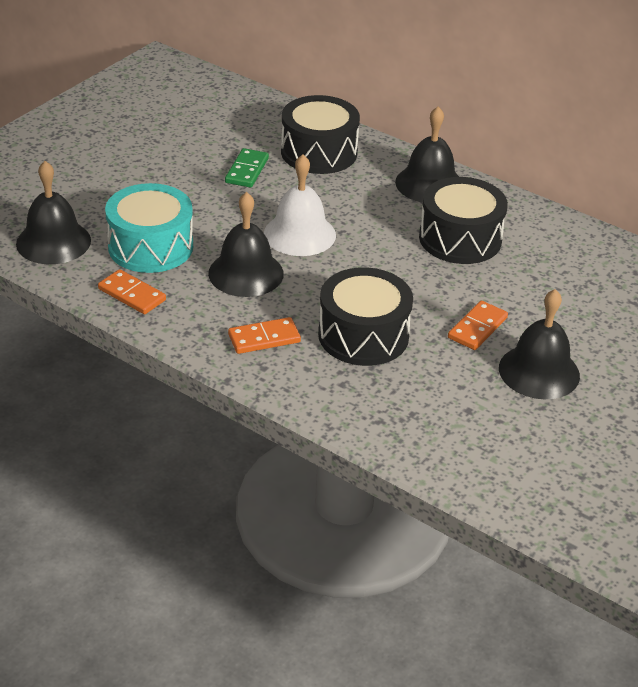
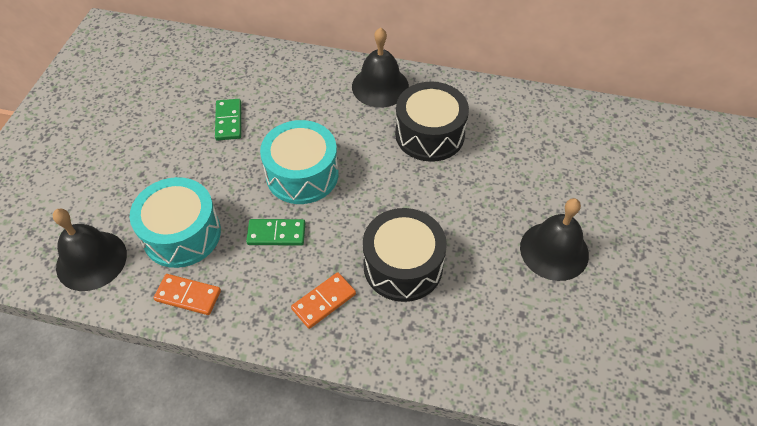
camera: 20 degrees left, 15 degrees up
(246, 273) = (276, 234): black bell -> green domino
(299, 234) = (302, 174): white bell -> turquoise drum
(319, 152) = (279, 82): black drum -> none
(477, 328) = (487, 223): orange domino -> none

